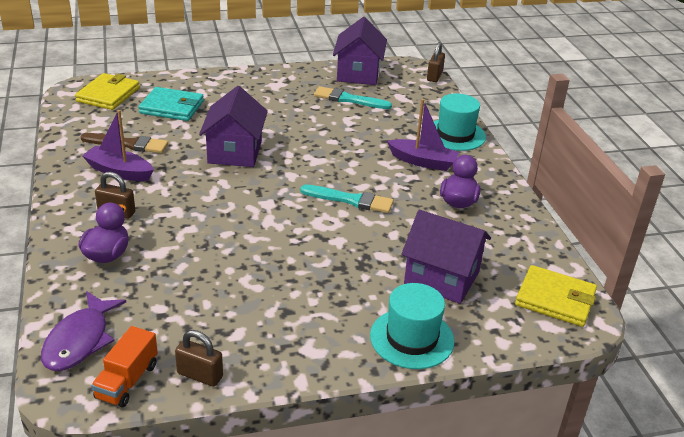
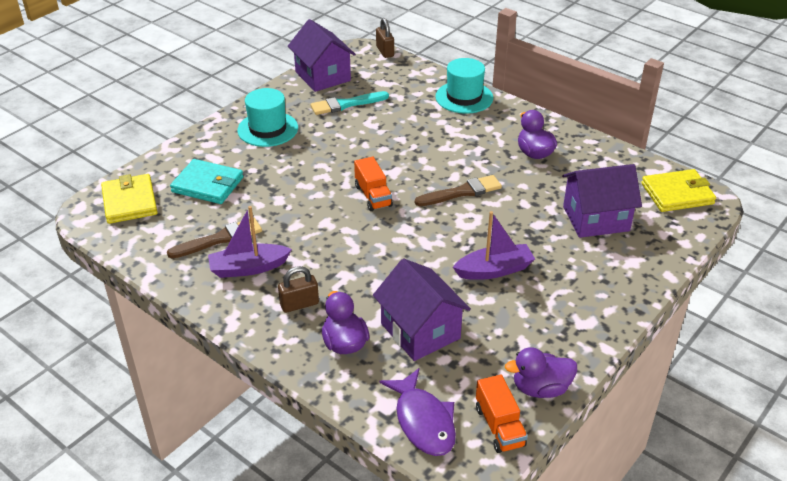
camera: 35 degrees left, 5 degrees up
(172, 107) = (207, 185): turquoise wallet -> turquoise wallet turned 45 degrees clockwise
(200, 375) = (540, 388): brown padlock -> purple duck
(235, 152) = (320, 198): purple house -> purple house (420, 331)
(276, 169) = (373, 196): none -> orange truck
(351, 200) = (462, 192): turquoise brush -> brown brush
(412, 338) = (632, 274): turquoise hat -> turquoise hat (268, 129)
(423, 161) = (470, 132): purple boat -> purple boat (494, 270)

